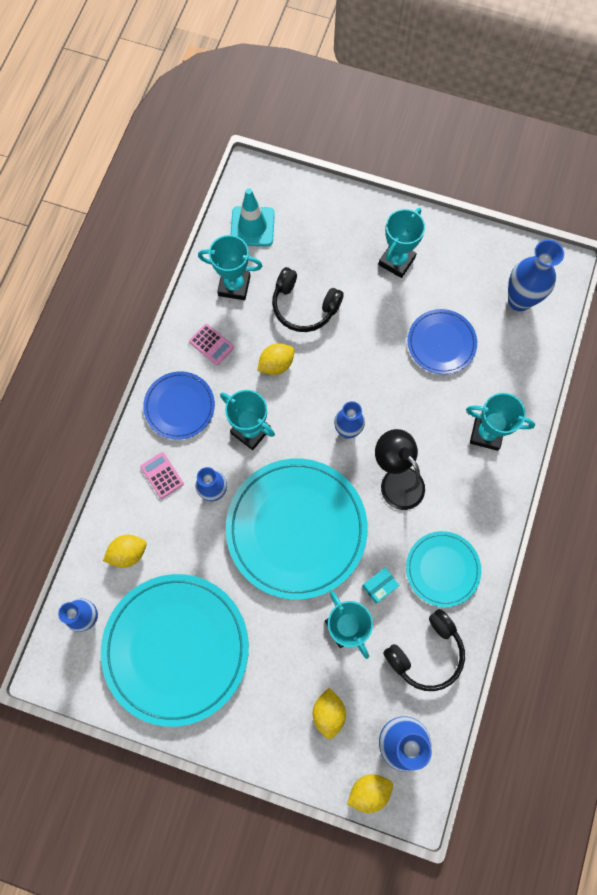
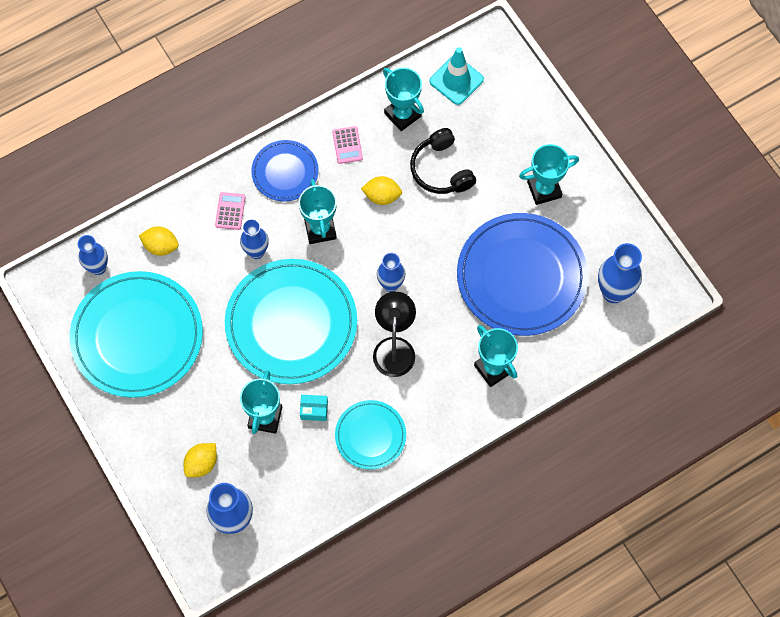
camera: 40 degrees right, 5 degrees down
(369, 790) = (183, 536): yellow lemon -> none
(426, 653) = (305, 482): black headphones -> none
(441, 343) = (521, 276): blue plate -> blue plate, size x1.90

